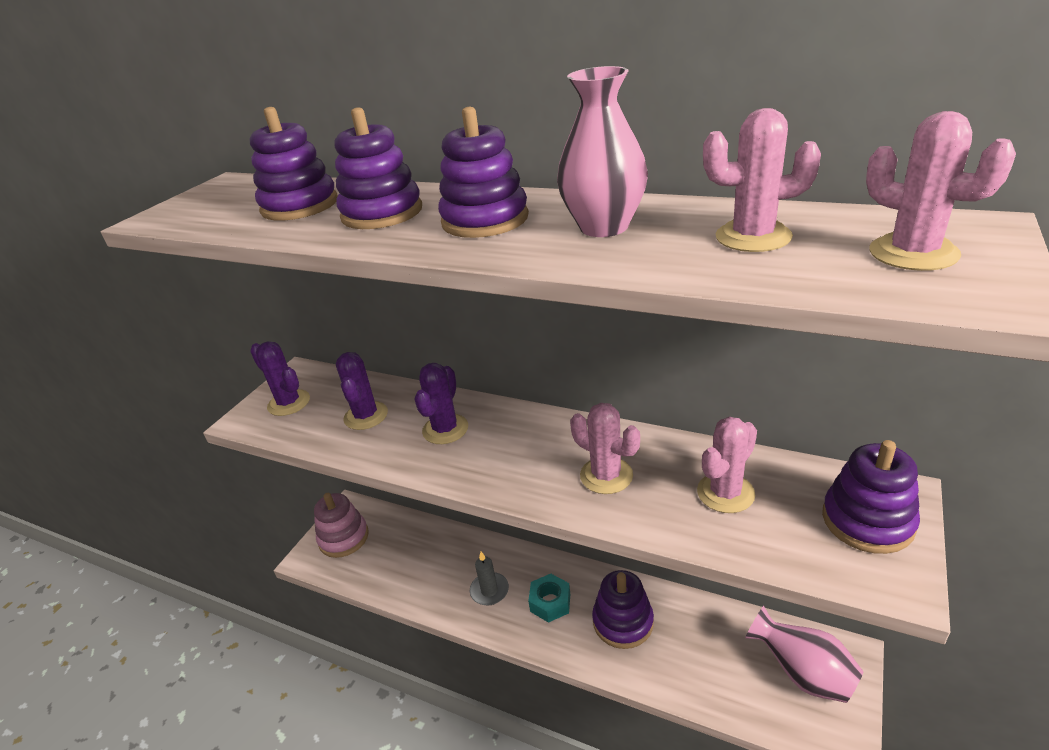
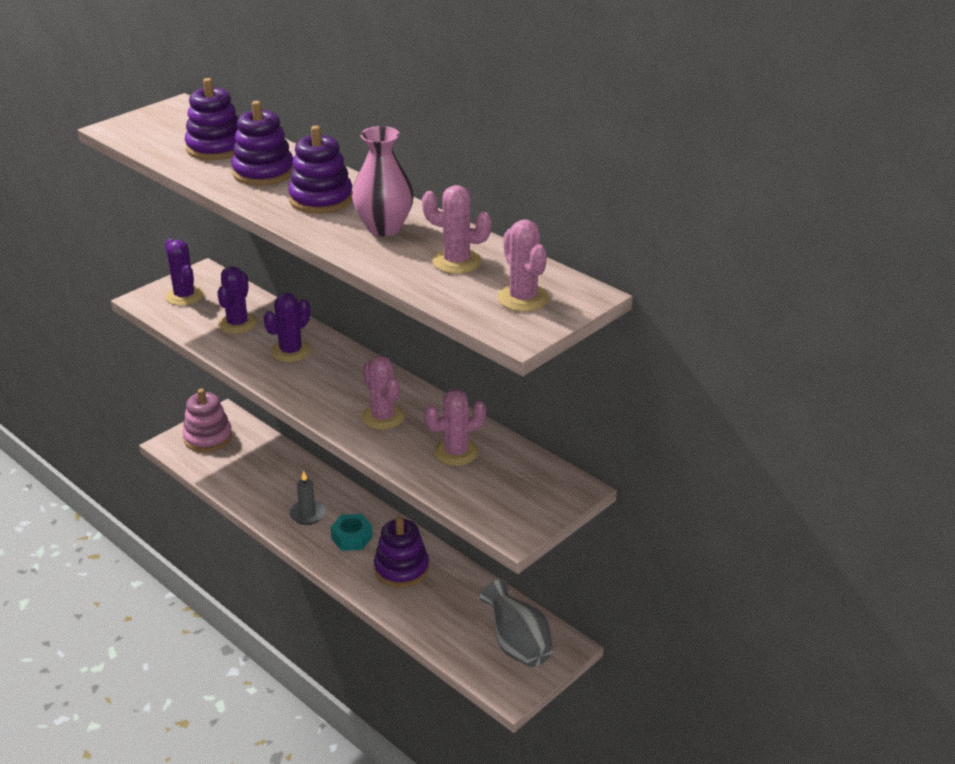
camera: 15 degrees right, 0 degrees up
(802, 673) = (517, 645): pink vase -> grey vase
(867, 521) = (534, 496): purple stacking toy -> none

